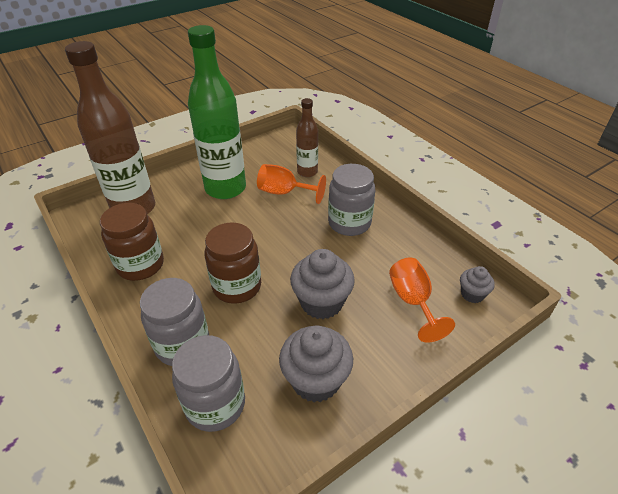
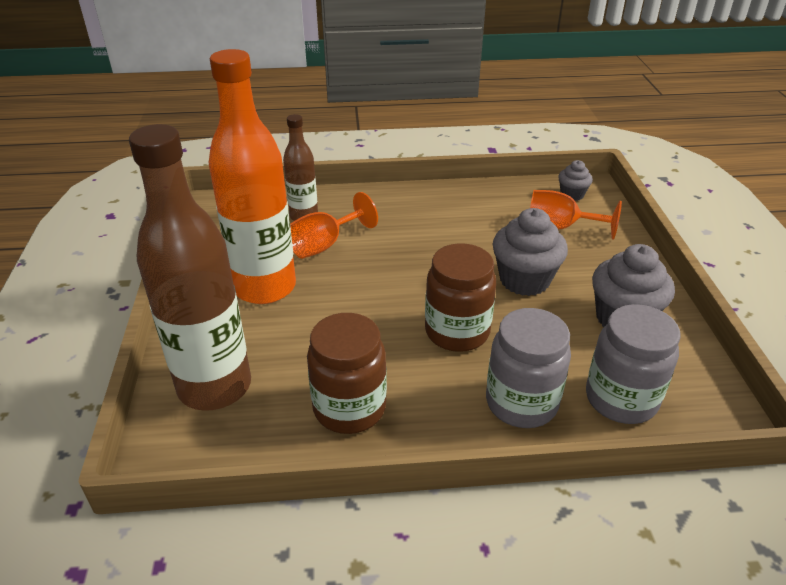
camera: 60 degrees left, 5 degrees down
(225, 188) = (265, 287): green bottle -> orange bottle
(349, 223) = (421, 221): grey jar -> none

